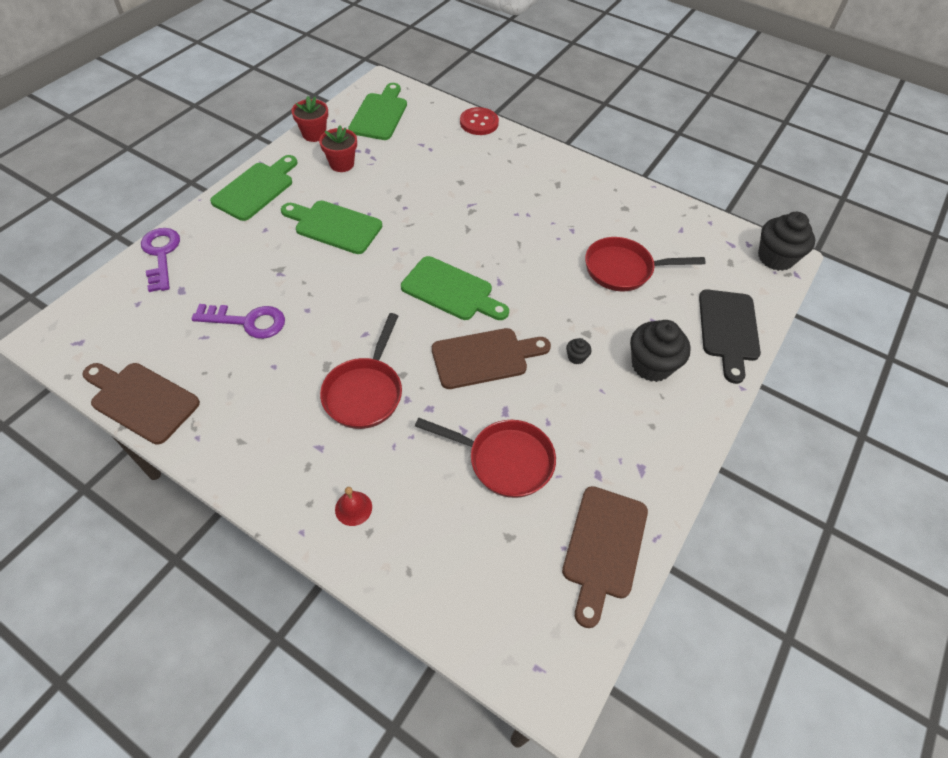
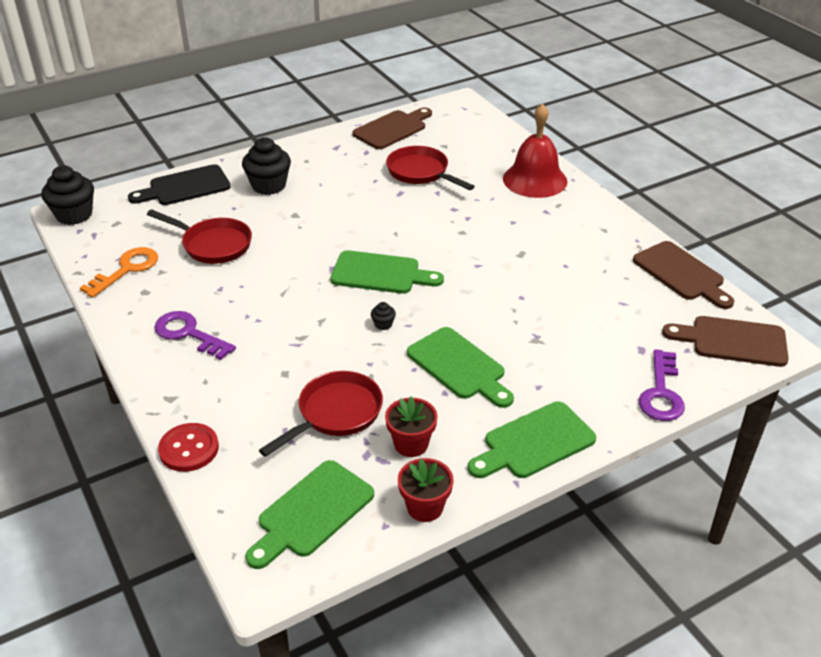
camera: 150 degrees left, 15 degrees down
(248, 321) = (580, 303): purple key -> purple key (189, 334)
(353, 508) = (535, 180): red bell -> red bell, size x2.47
(365, 392) = (497, 230): red pan -> red pan (335, 414)
(451, 291) = (380, 274): green cutting board -> green cutting board turned 135 degrees clockwise
(485, 358) = (389, 223): brown cutting board -> brown cutting board (732, 341)
(576, 357) = (319, 204): black cupcake -> black cupcake (383, 324)
(662, 221) = (127, 269): none -> orange key
(728, 330) = (185, 187): black cutting board -> black cutting board turned 150 degrees counterclockwise

